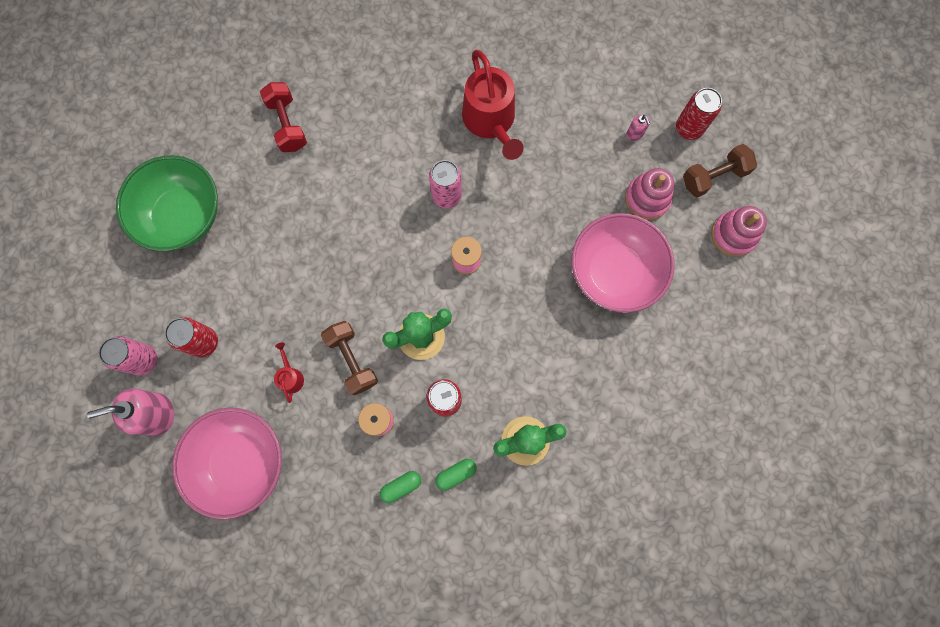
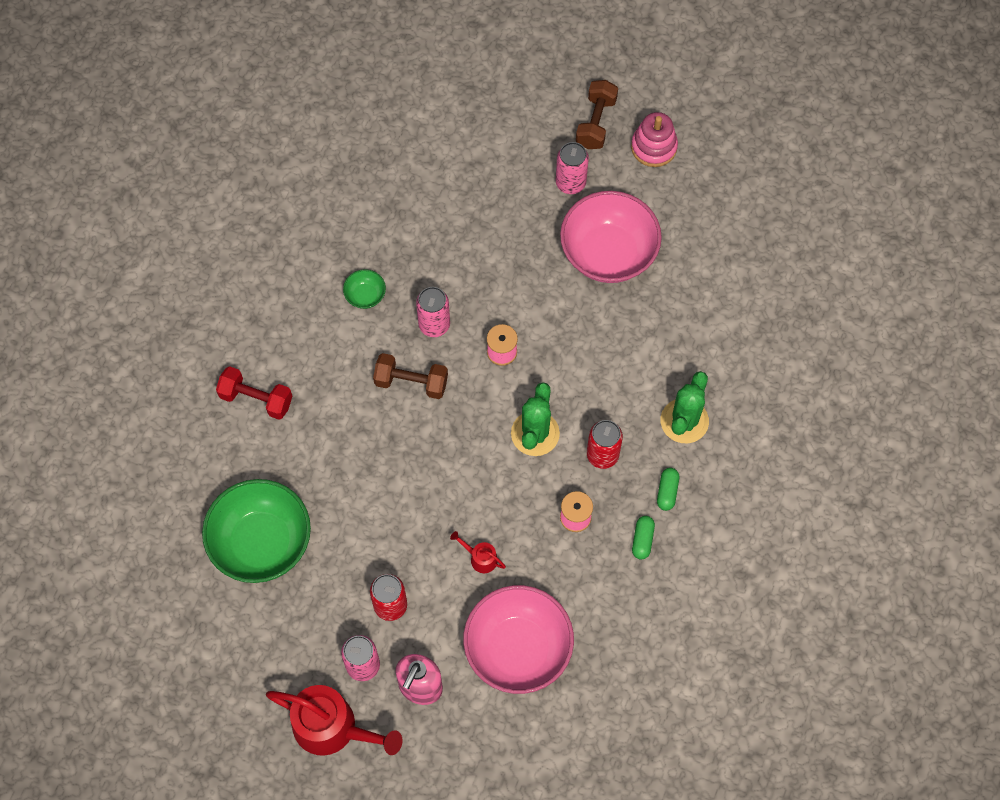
camera: 50 degrees left, 10 degrees down
(352, 360) = (508, 500): brown dumbbell -> brown dumbbell (411, 382)
(428, 131) = (365, 295): none -> green bowl
(491, 121) = (400, 242): red watering can -> red watering can (332, 727)
(634, 134) = (510, 149): pink soap dispenser -> none
(647, 199) = (570, 183): pink stacking toy -> pink can
(689, 128) = (541, 107): red can -> none

